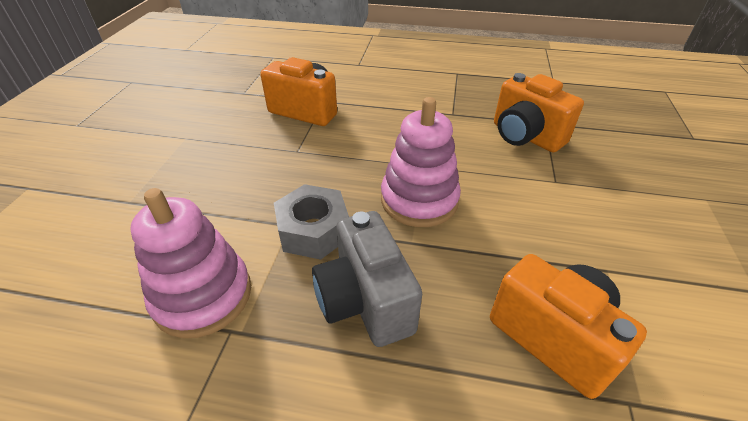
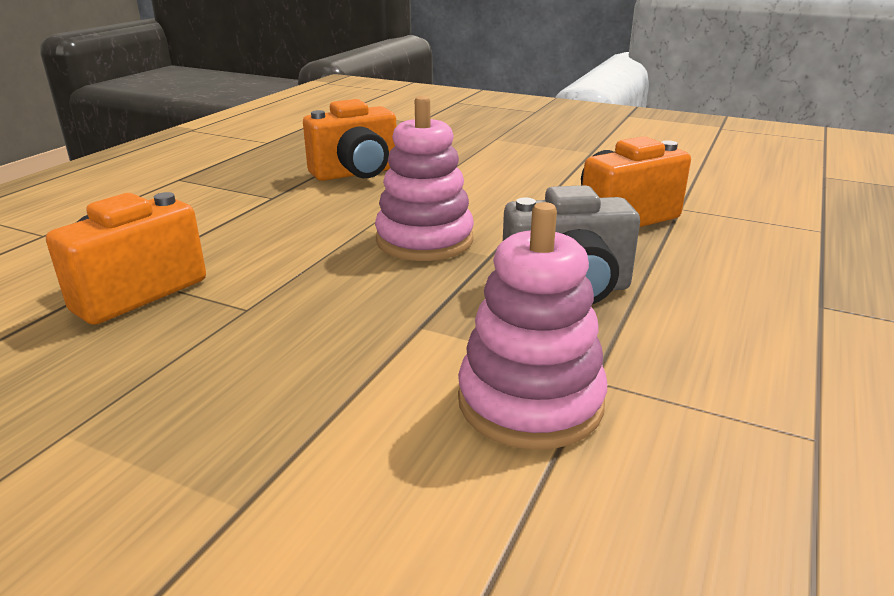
camera: 75 degrees left, 15 degrees down
(313, 231) = (441, 309): grey nut -> none

